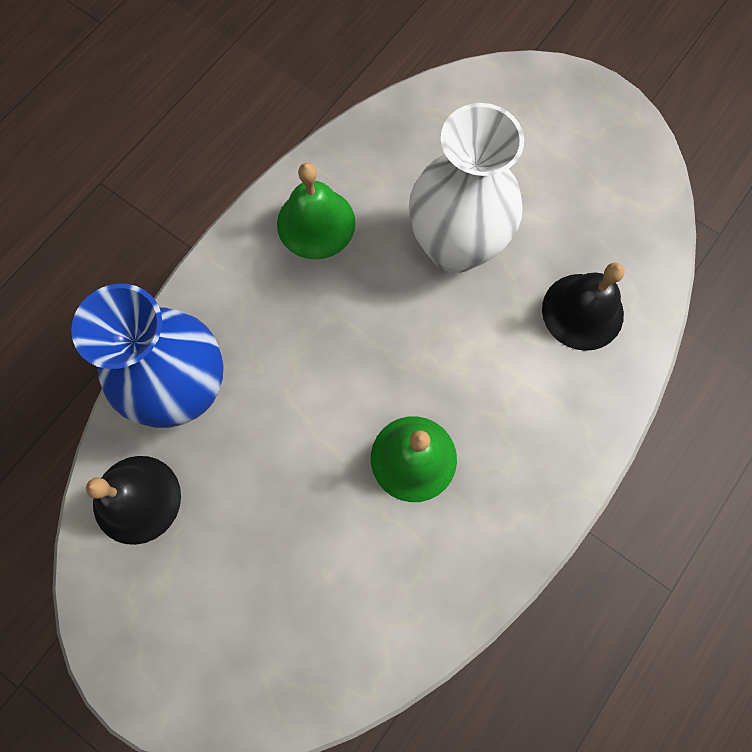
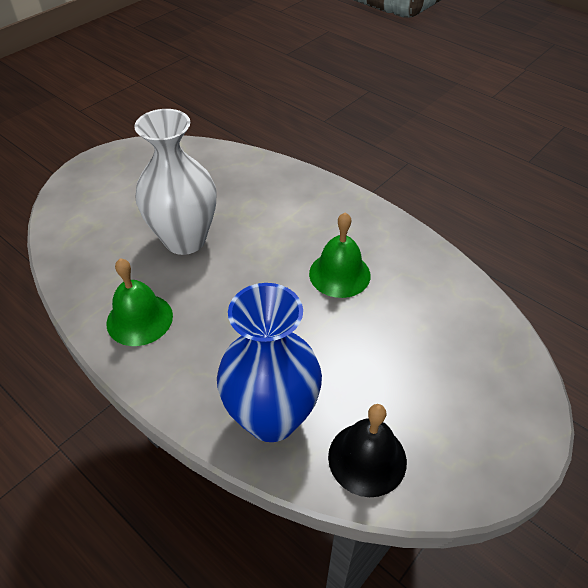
camera: 85 degrees left, 25 degrees down
(582, 311) = (247, 185): black bell -> none

